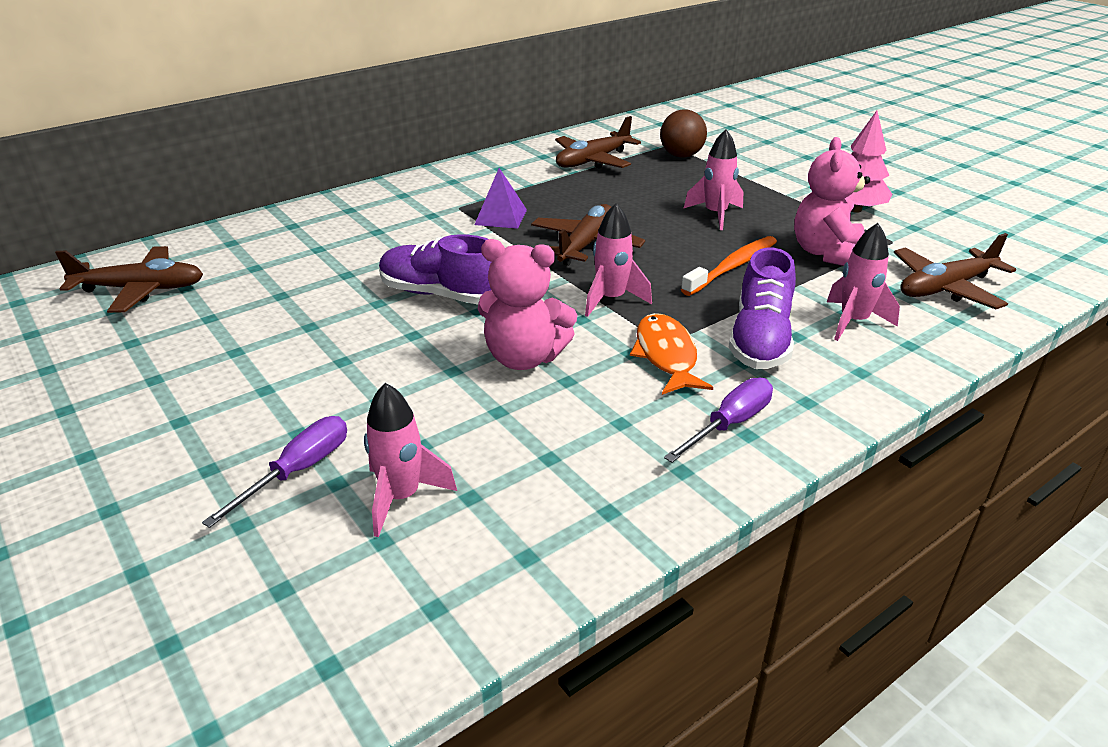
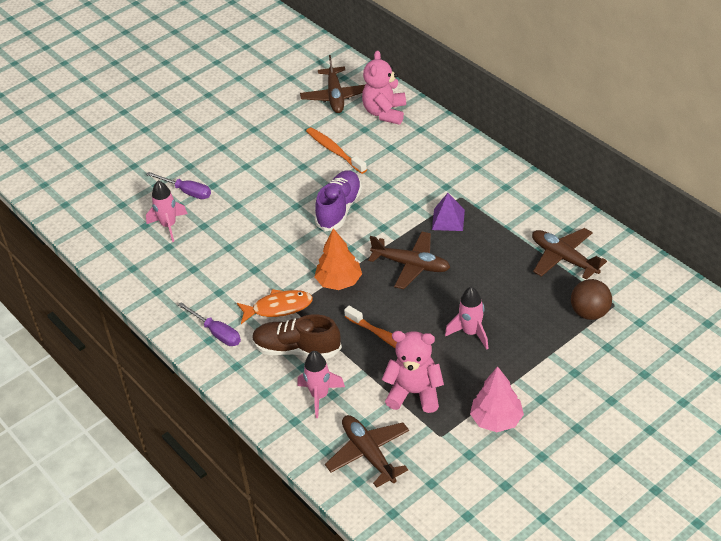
camera: 90 degrees right, 10 degrees up
(290, 294) = (334, 151): none -> orange toothbrush
(524, 358) = (274, 251): pink teddy bear -> pink teddy bear (385, 113)
(611, 299) = (339, 282): pink rocket -> orange tree
(760, 339) = (297, 349): purple shoe -> brown shoe

